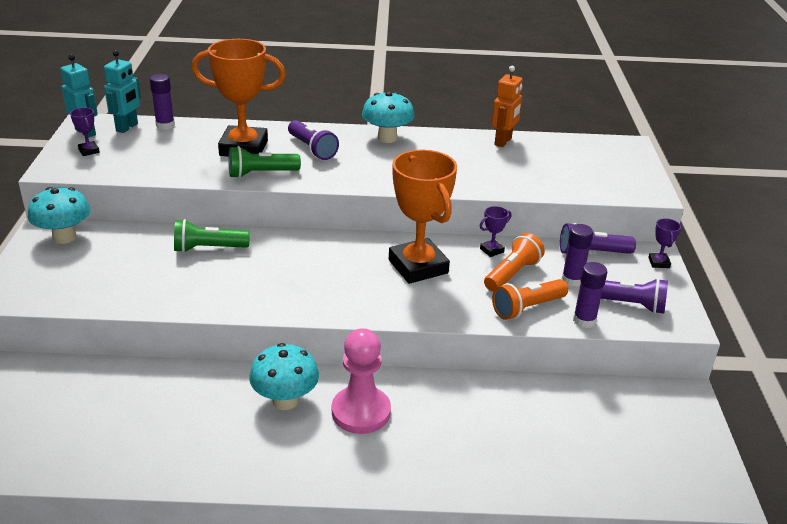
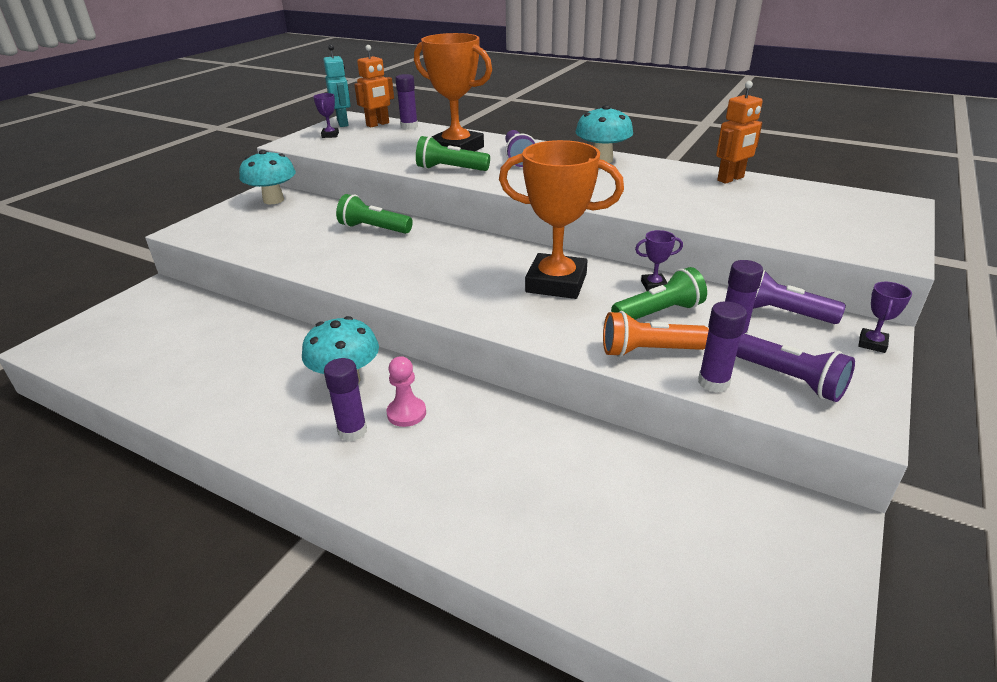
camera: 30 degrees right, 0 degrees up
(127, 127) = (378, 124): turquoise robot -> orange robot
(330, 440) = (352, 431): none -> purple glue stick
(361, 412) = (406, 413): pink pawn -> pink pawn, size x0.58
(418, 266) = (556, 283): orange trophy -> orange trophy turned 75 degrees counterclockwise
(512, 274) = (659, 313): orange flashlight -> green flashlight

